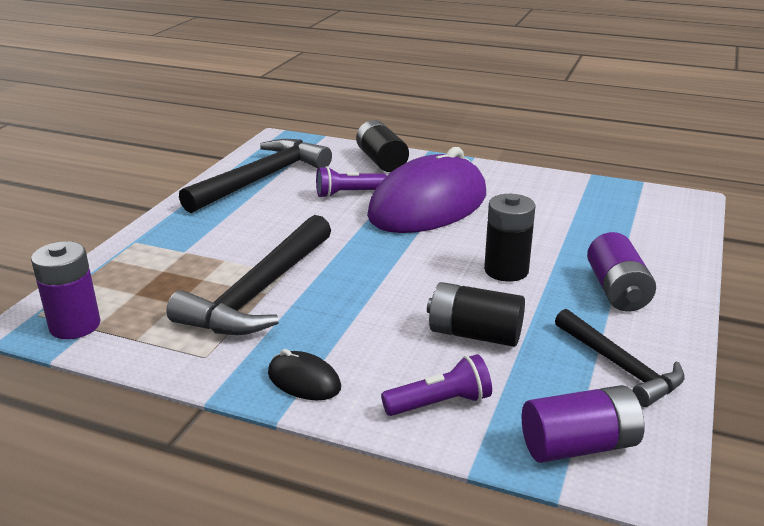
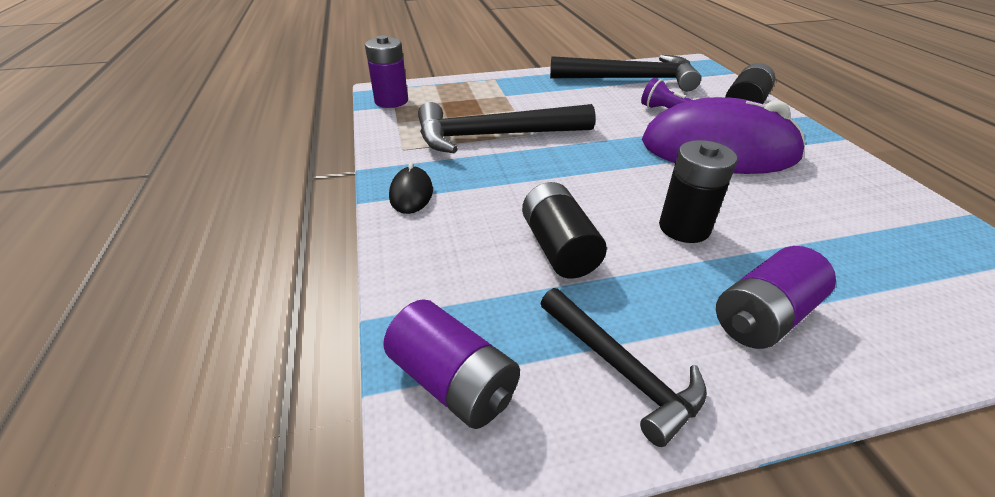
camera: 55 degrees right, 10 degrees up
(440, 403) = (441, 267): purple flashlight -> none
(620, 366) = (621, 369): black hammer -> black hammer turned 60 degrees counterclockwise

